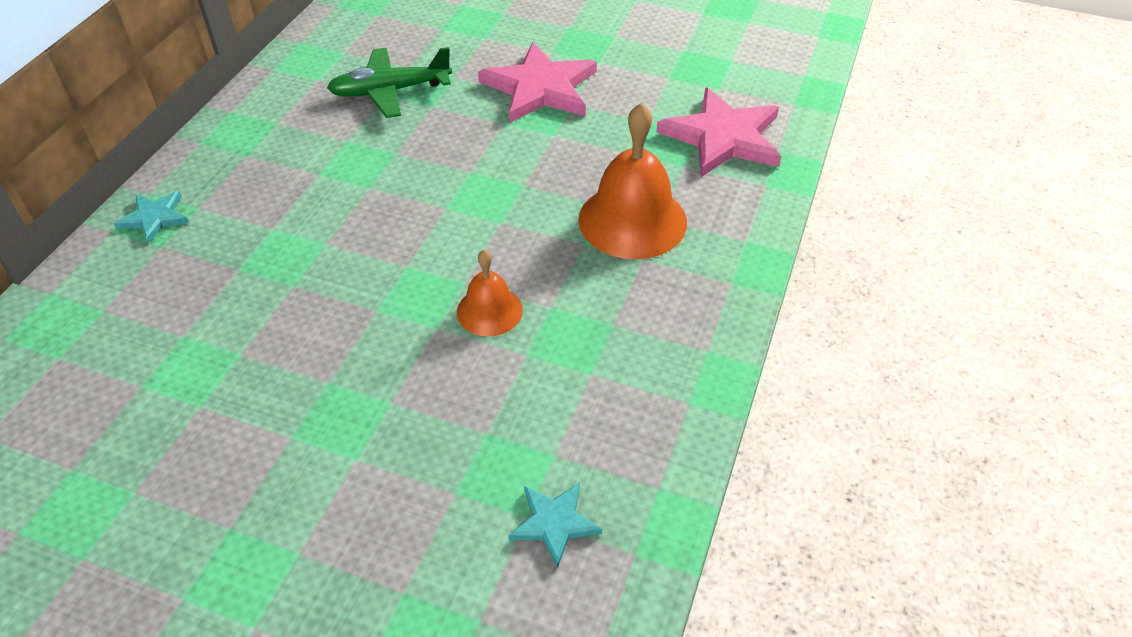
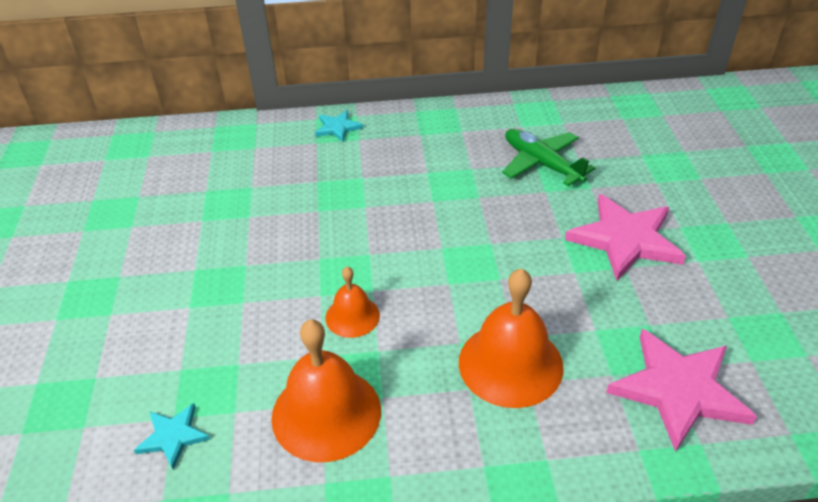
camera: 65 degrees right, 5 degrees down
(606, 374) = (326, 413): none -> orange bell

